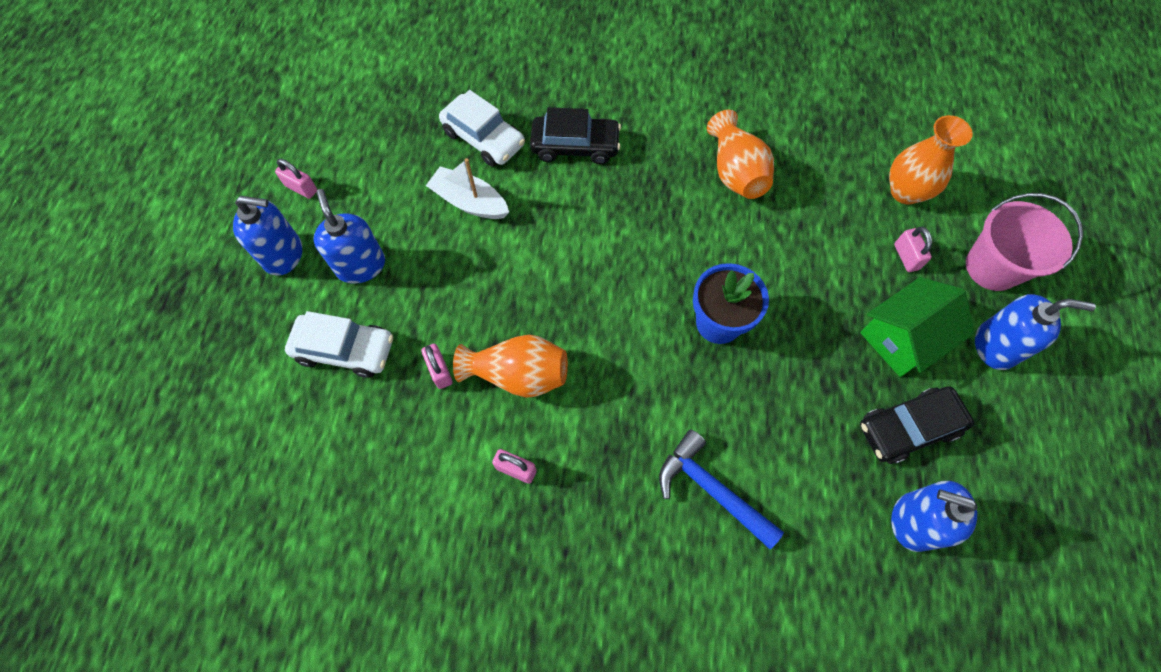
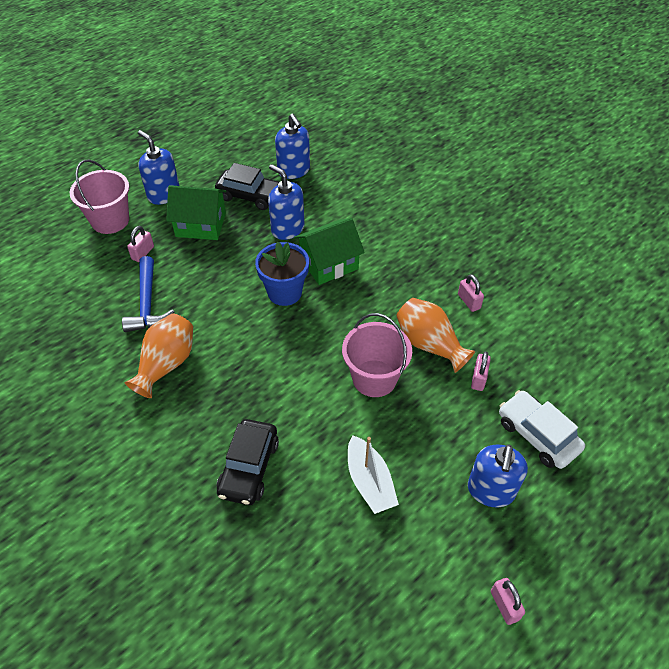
camera: 140 degrees left, 15 degrees down
(283, 254) = (551, 546): blue soap dispenser -> blue soap dispenser (287, 229)
(483, 138) = (312, 532): white car -> none
(542, 295) = (374, 378): none -> pink bucket
(575, 146) = (249, 467): black car -> black car turned 120 degrees counterclockwise
(710, 489) = (372, 233): blue hammer -> blue hammer (147, 304)
(713, 398) = (329, 263): none -> green house
(905, 191) = (90, 281): orange vase -> none

